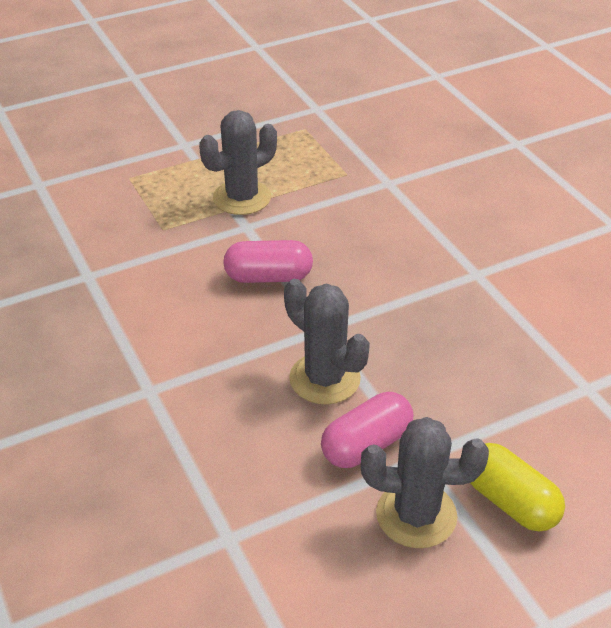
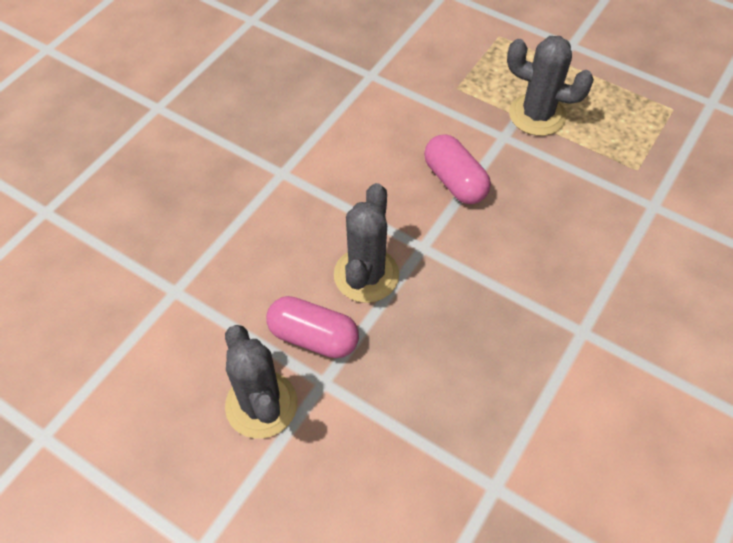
camera: 60 degrees right, 15 degrees up
(510, 502) = (314, 471): yellow capsule -> none

